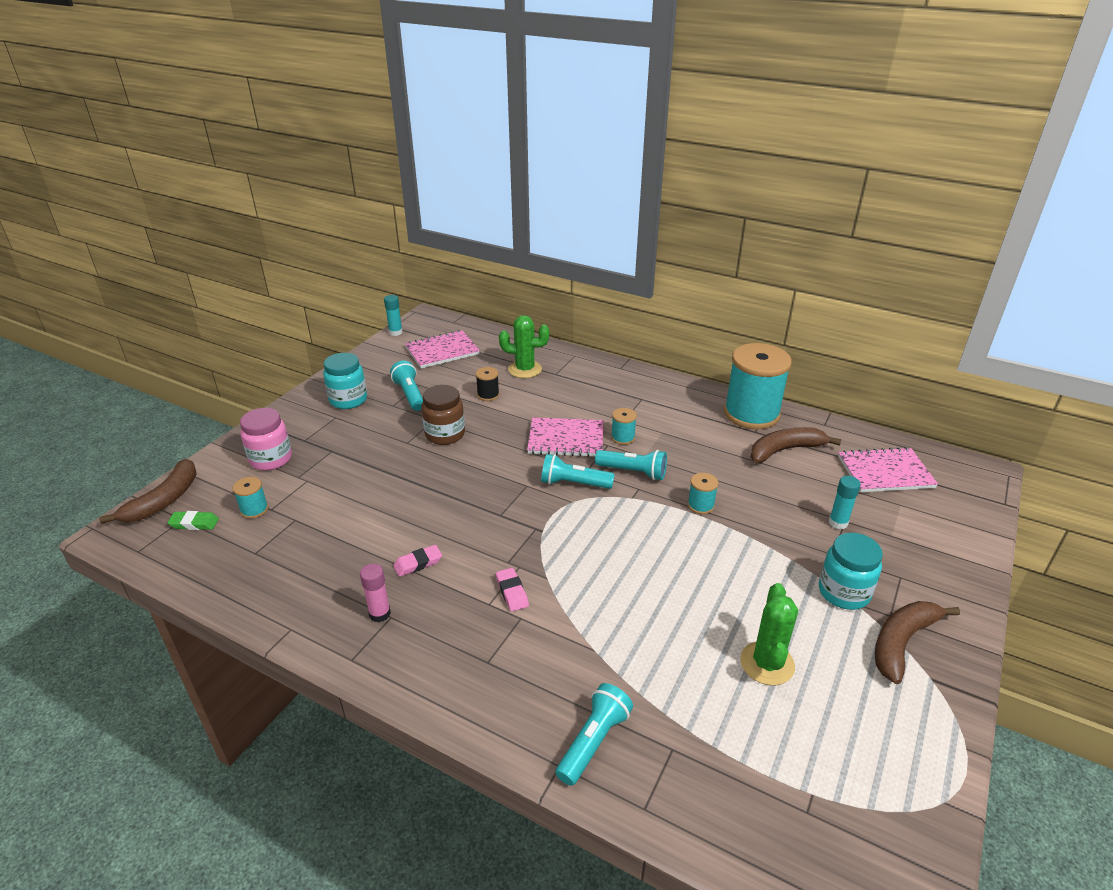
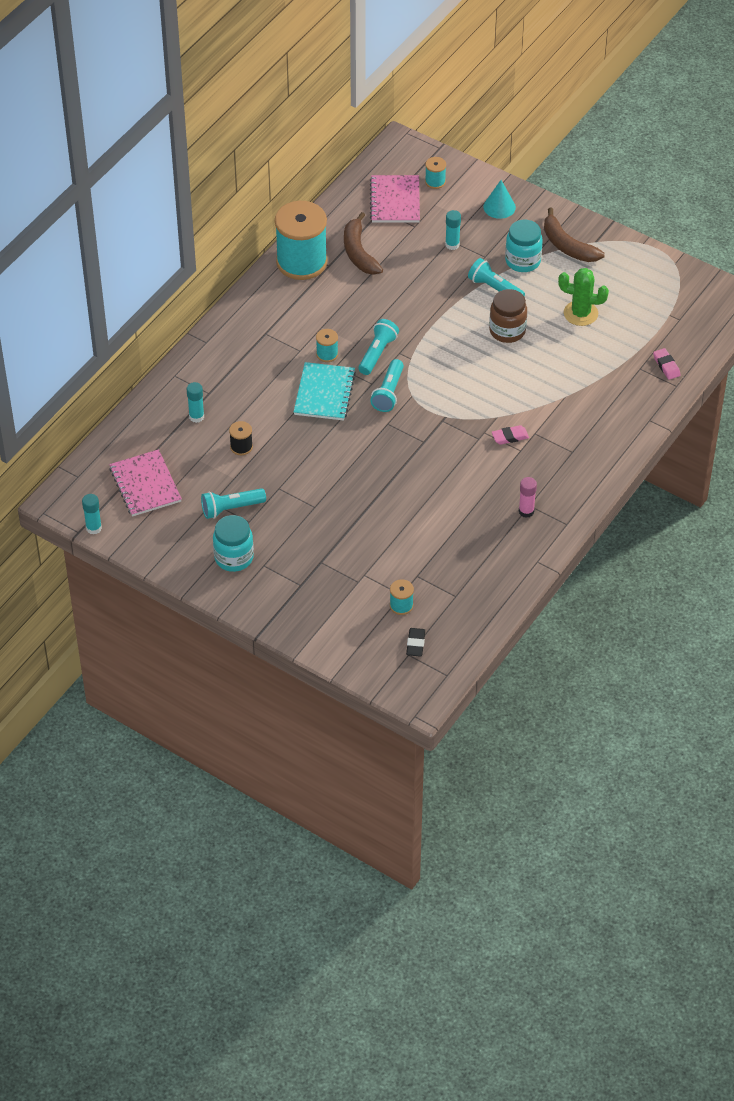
camera: 85 degrees left, 15 degrees up
(164, 500) = (381, 673): brown banana -> none
(194, 523) = (415, 644): green eraser -> black eraser
(271, 459) = (329, 605): pink jar -> none
(418, 563) = (476, 492): pink eraser -> pink eraser (666, 366)
(445, 434) = (305, 479): brown jar -> brown jar (507, 331)
(525, 369) = (196, 417): green cactus -> turquoise glue stick
(566, 439) = (324, 393): pink notebook -> turquoise notebook
(593, 741) = (634, 403): turquoise flashlight -> turquoise flashlight (494, 288)
(700, 505) = (424, 318): turquoise spool -> turquoise spool (435, 181)
(935, 564) = (499, 207): none -> turquoise cone

